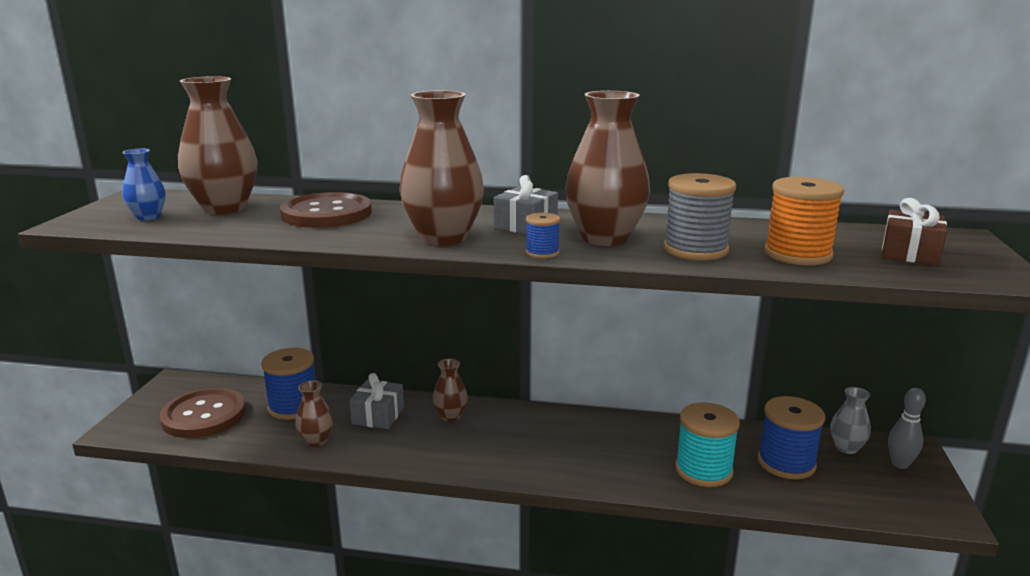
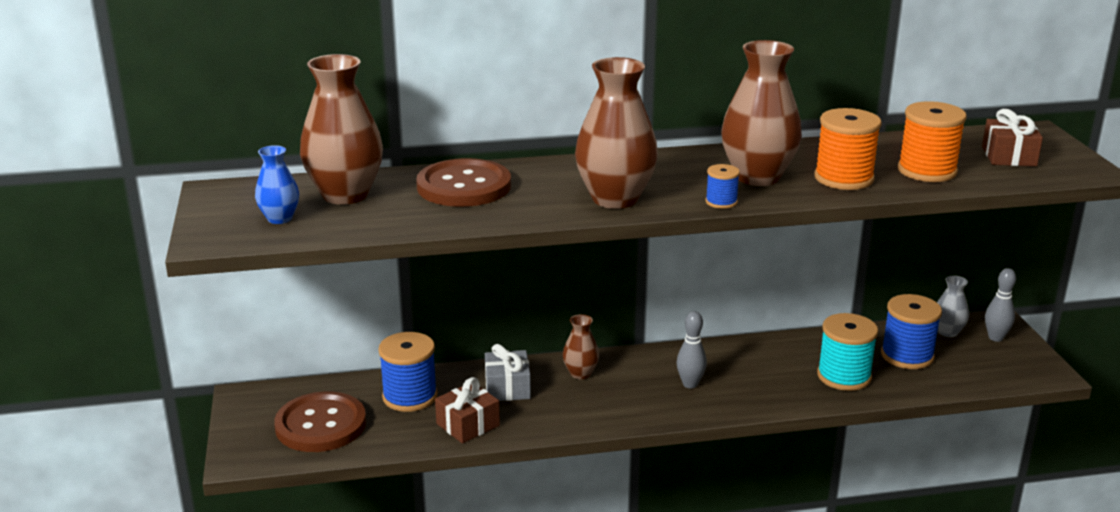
camera: 20 degrees left, 5 degrees up
(316, 440) = (468, 425): brown vase -> brown gift
(525, 225) = (673, 172): grey gift -> none
(542, 446) = (690, 384): none -> grey bowling pin
(695, 249) = (843, 178): grey spool -> orange spool

